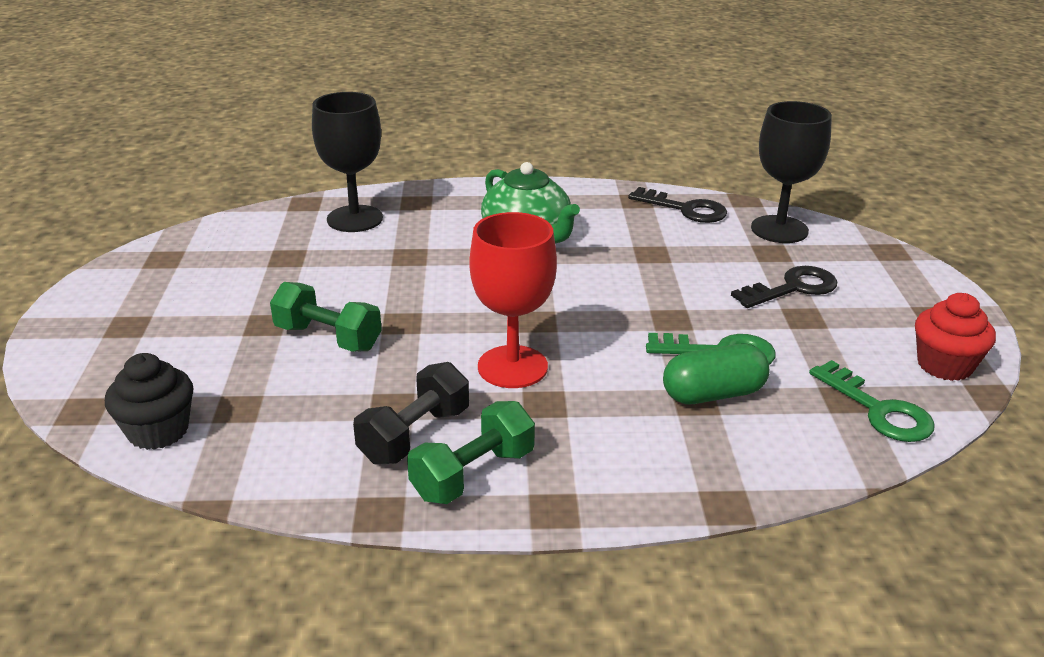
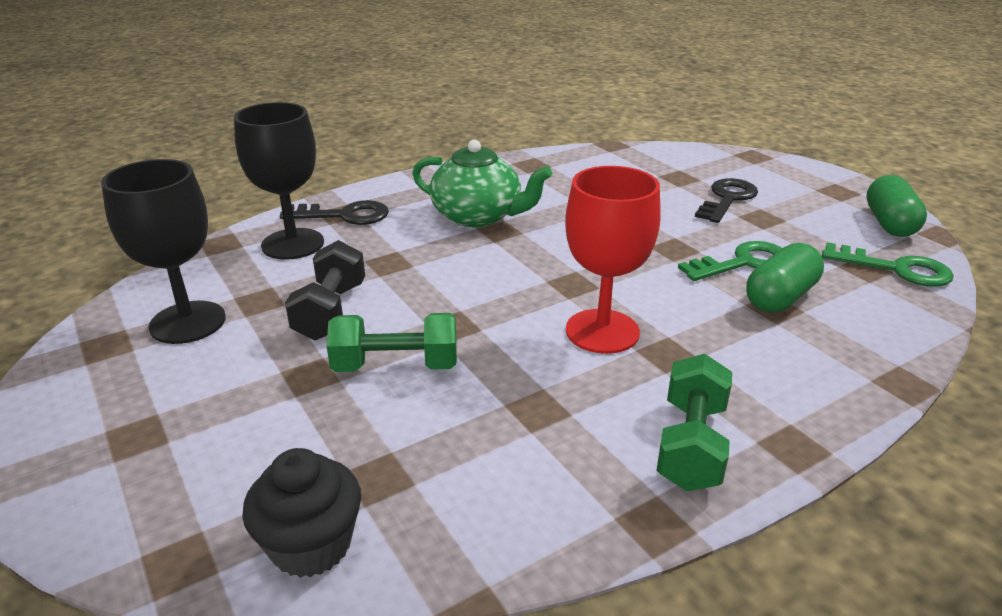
camera: 30 degrees left, 0 degrees up
(414, 435) = (594, 430): black dumbbell -> black dumbbell (330, 311)
(685, 209) = (577, 162): black key -> black key (344, 215)
(779, 229) = (663, 160): black goblet -> black goblet (188, 322)
(944, 365) = (889, 223): red cupcake -> green capsule

